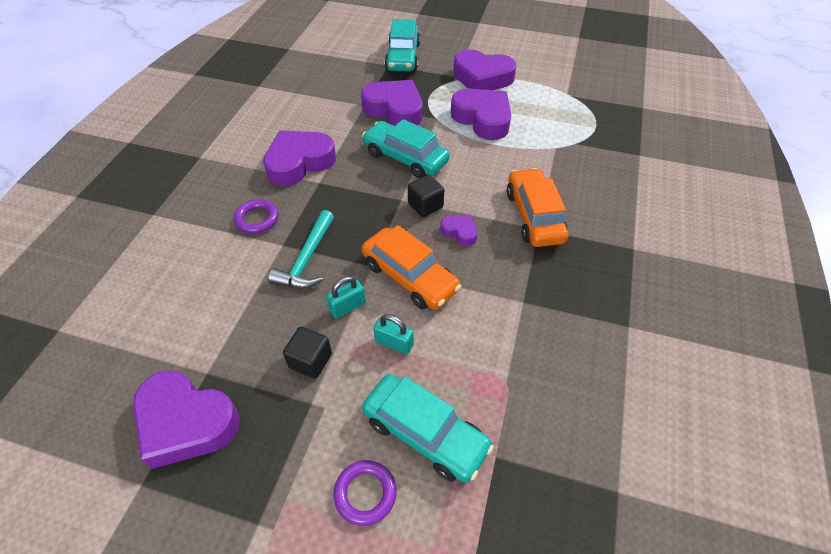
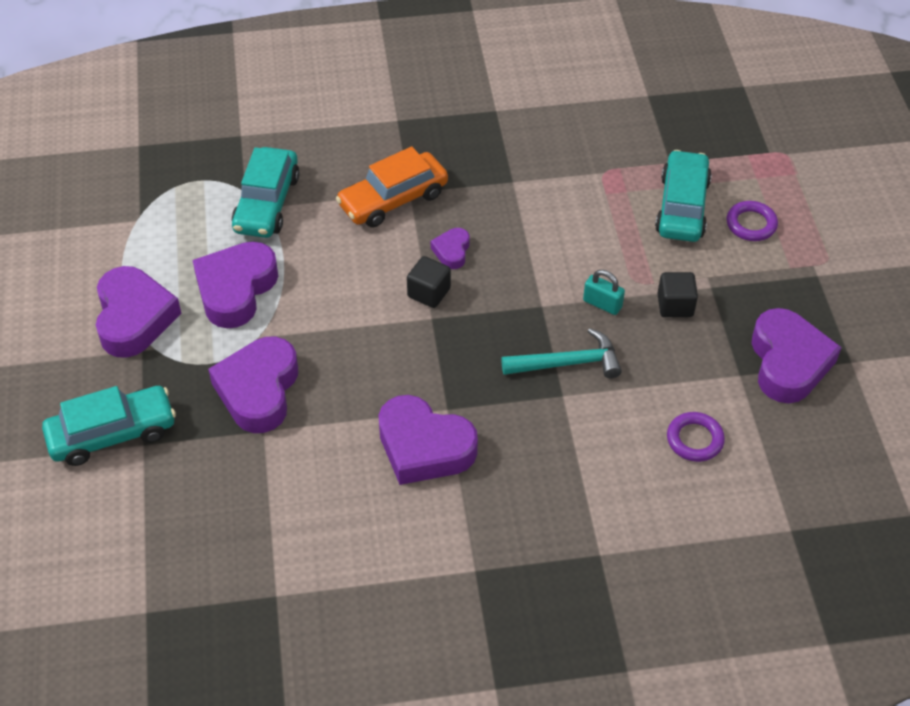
camera: 115 degrees left, 0 degrees up
(257, 219) = (541, 439): purple ring -> purple ring (694, 439)
(394, 343) = (617, 255): turquoise padlock -> none
(405, 158) = (355, 340): turquoise car -> turquoise car (267, 203)
(410, 277) = (536, 270): orange car -> none

